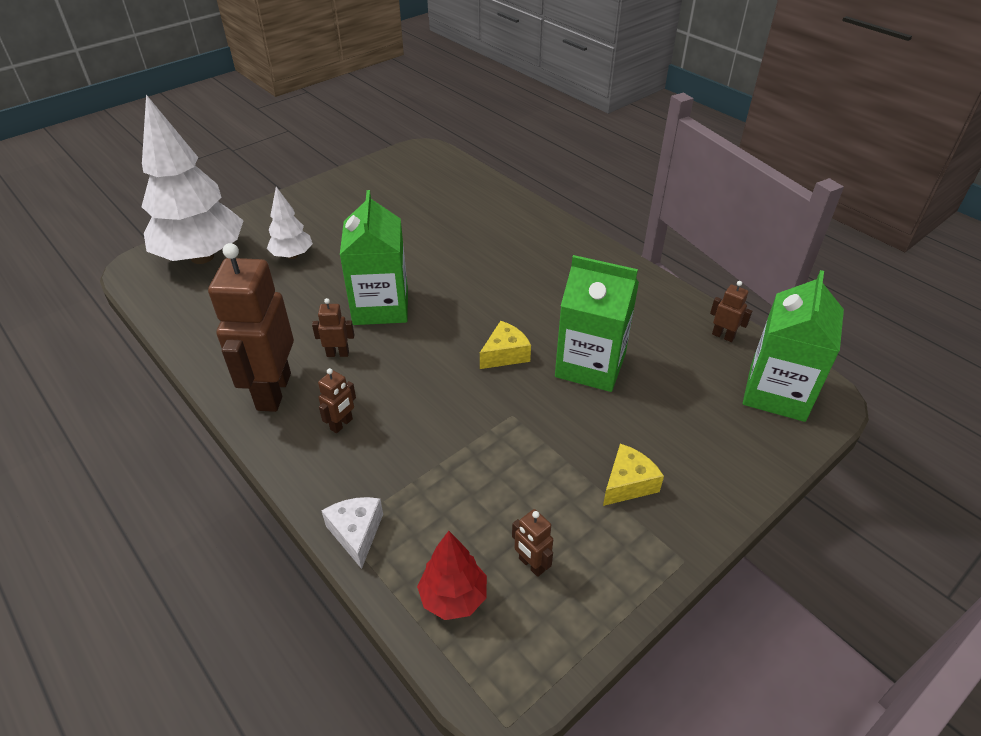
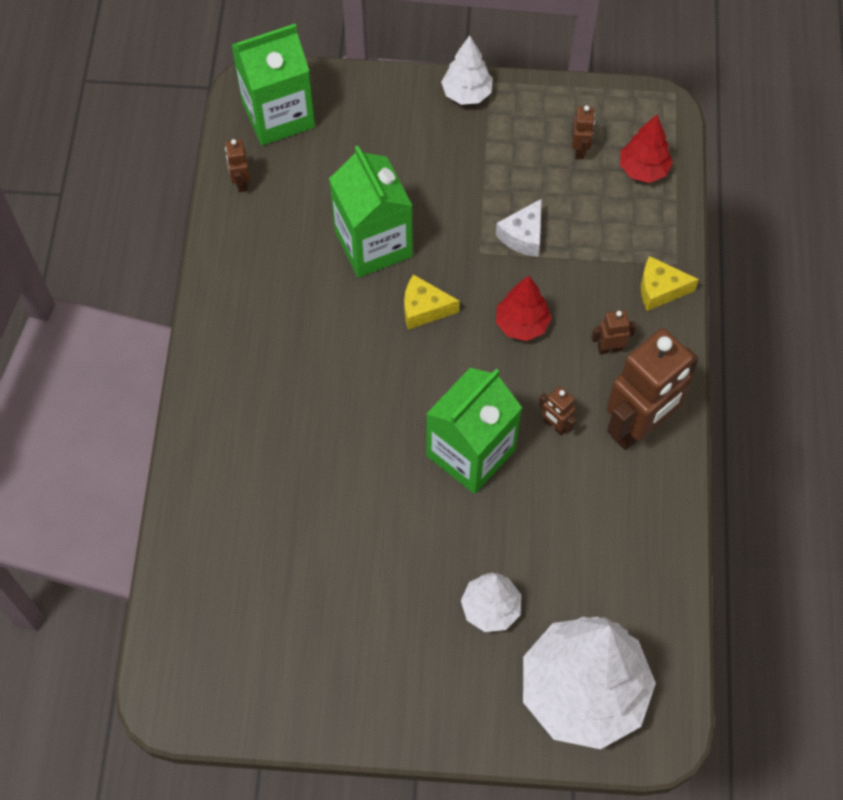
camera: 135 degrees left, 20 degrees up
(356, 533) = (668, 254): white cheese -> white cheese (523, 236)
(426, 393) = (521, 324): none -> red tree
(628, 483) = (464, 145): yellow cheese -> yellow cheese (660, 289)
(687, 531) = (466, 93): none -> white tree

